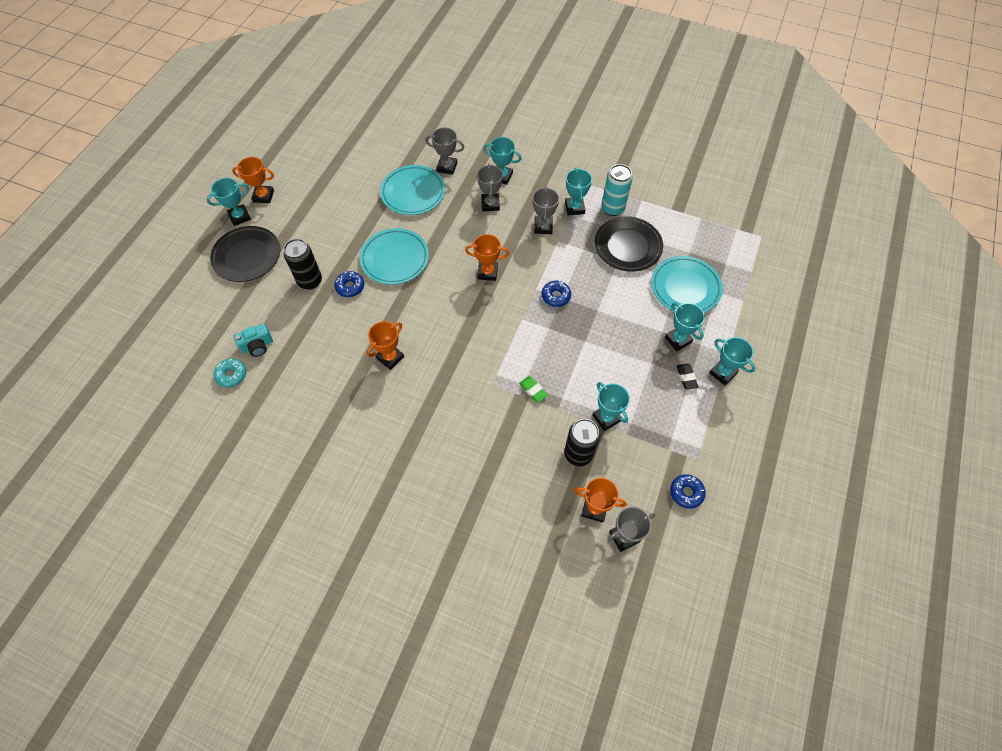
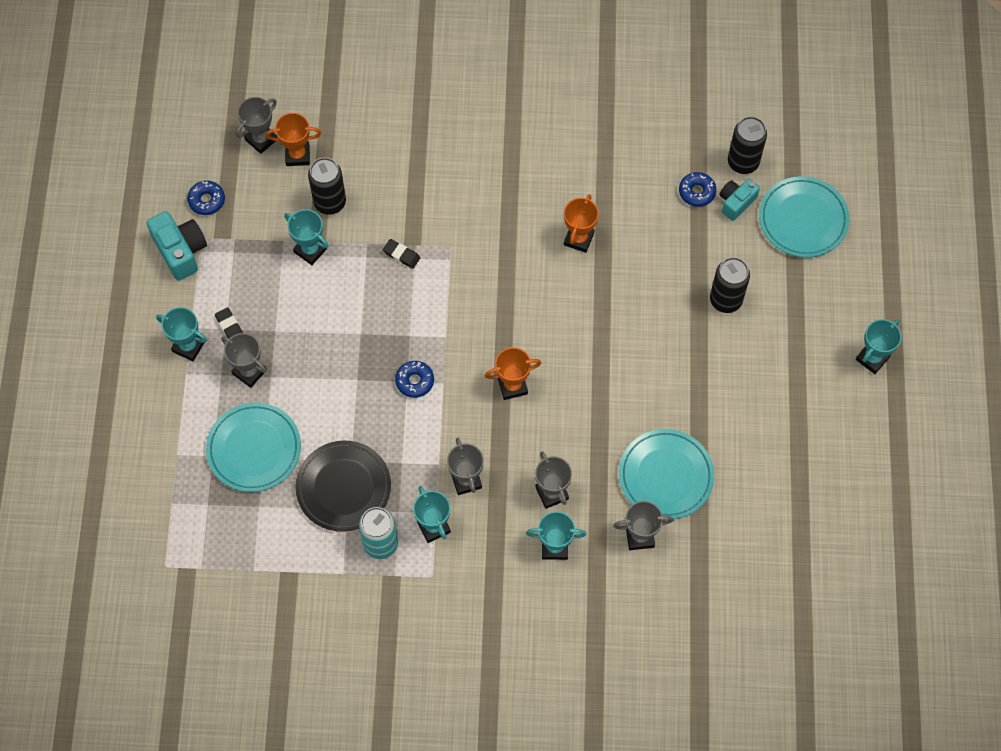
camera: 160 degrees right, 5 degrees up
(231, 375) = (743, 162): turquoise donut -> black can
(247, 256) = (824, 307): black plate -> none
(263, 196) = (863, 400): orange trophy -> none
(350, 287) = (672, 309): blue donut -> blue donut (697, 192)
(395, 258) = (638, 366): turquoise plate -> turquoise plate (803, 219)
(533, 390) = (401, 255): green eraser -> black eraser
(678, 340) = (249, 372): turquoise trophy -> grey trophy
(717, 453) = (181, 251): none -> turquoise camera

